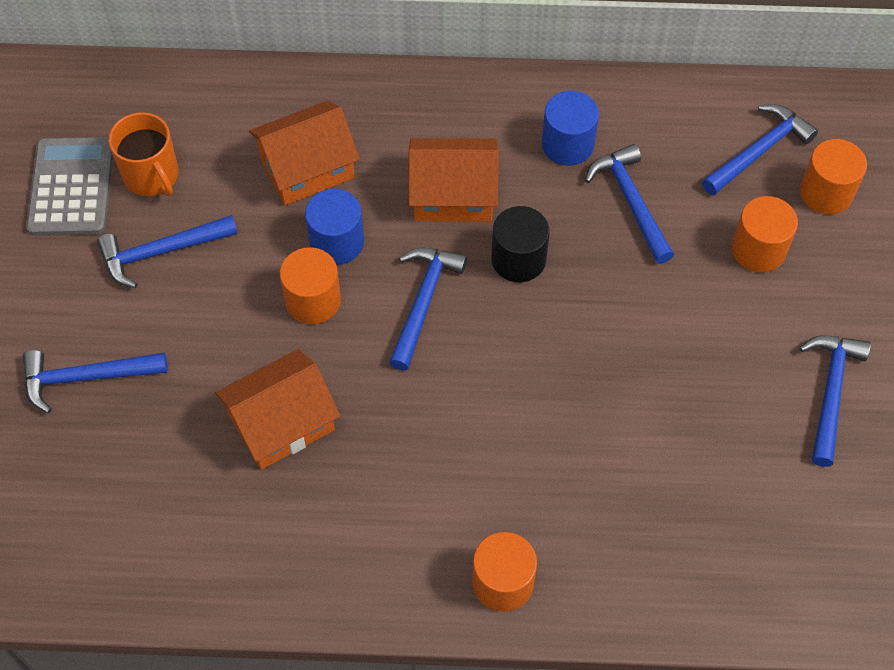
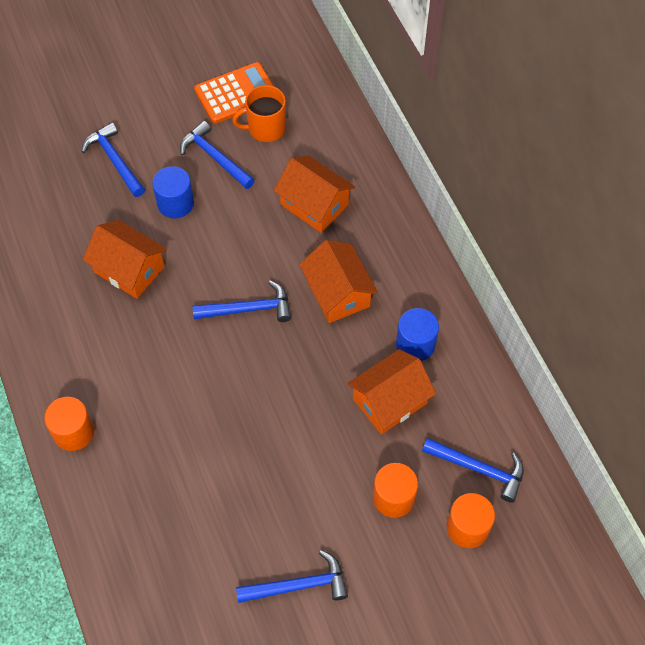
camera: 65 degrees right, 0 degrees up
(71, 187) = (236, 93): grey calculator -> orange calculator
(152, 175) = (265, 128): orange mug -> orange mug turned 45 degrees clockwise
(313, 300) = (220, 249): orange cylinder -> none
(337, 242) = (268, 243): blue cylinder -> blue cylinder (175, 203)
(518, 259) = (308, 350): black cylinder -> none
(631, 201) = (390, 401): blue hammer -> orange house

